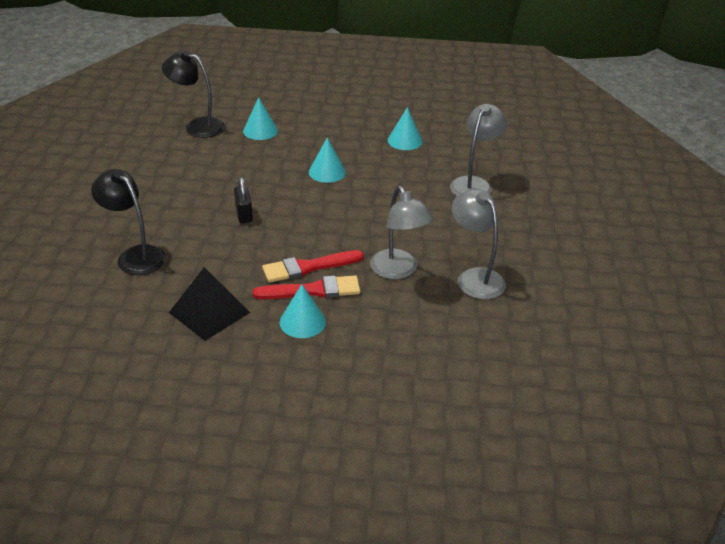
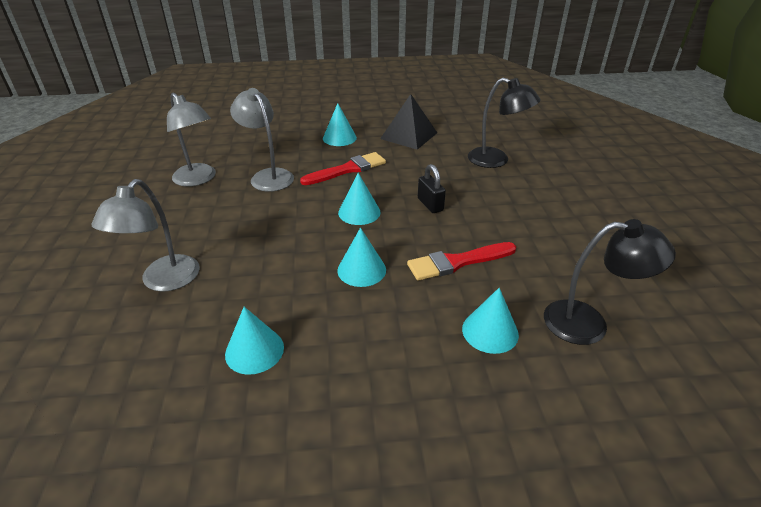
camera: 170 degrees right, 0 degrees up
(313, 216) = (359, 212): none -> turquoise cone
(313, 290) = (338, 155): red brush -> red brush (457, 262)

